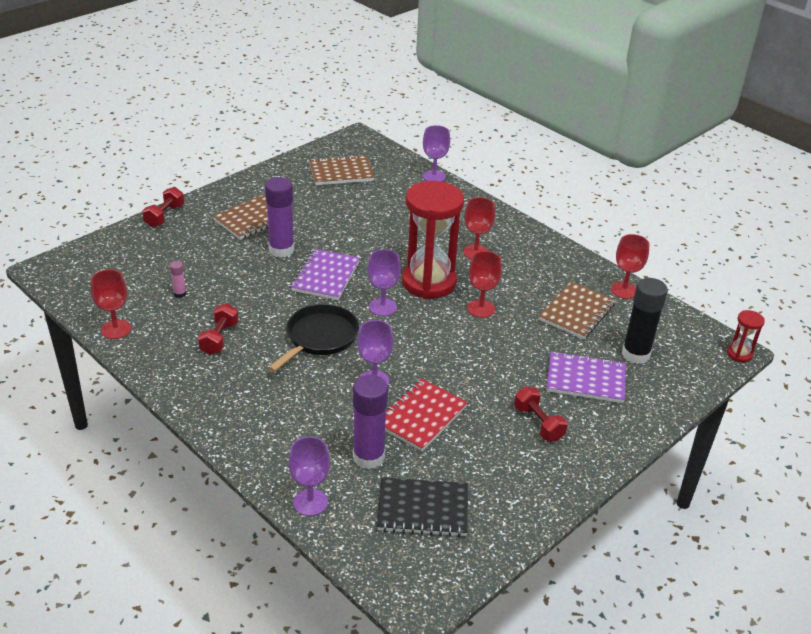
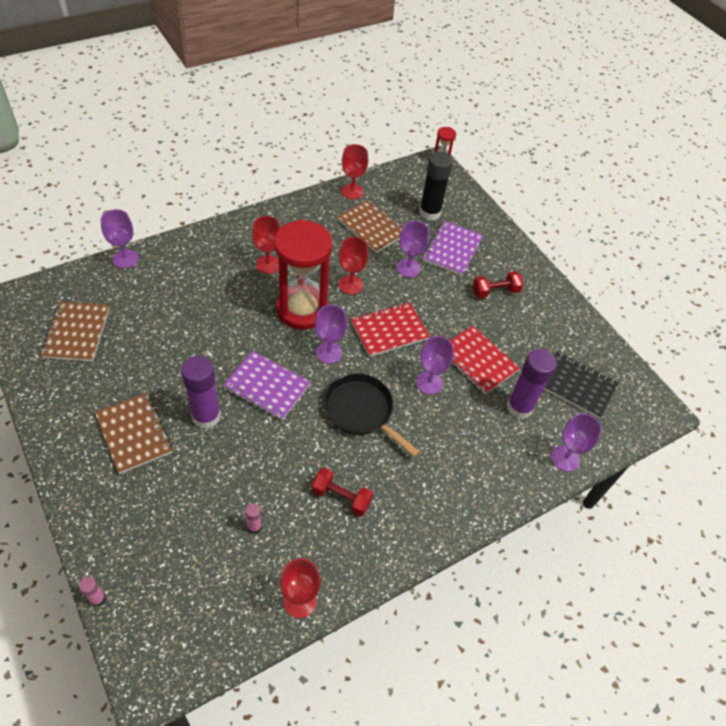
camera: 80 degrees left, 15 degrees up
(108, 233) = (97, 599): none -> pink glue stick
(164, 216) = (85, 527): red dumbbell -> none
(423, 509) = (576, 385): black notebook -> black notebook turned 75 degrees counterclockwise
(431, 344) = (389, 330): none -> red notebook
(531, 347) = (408, 268): none -> purple goblet

